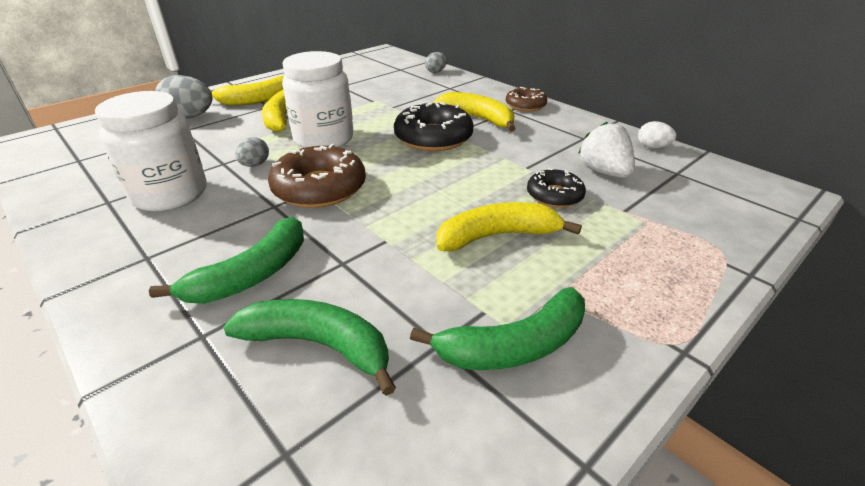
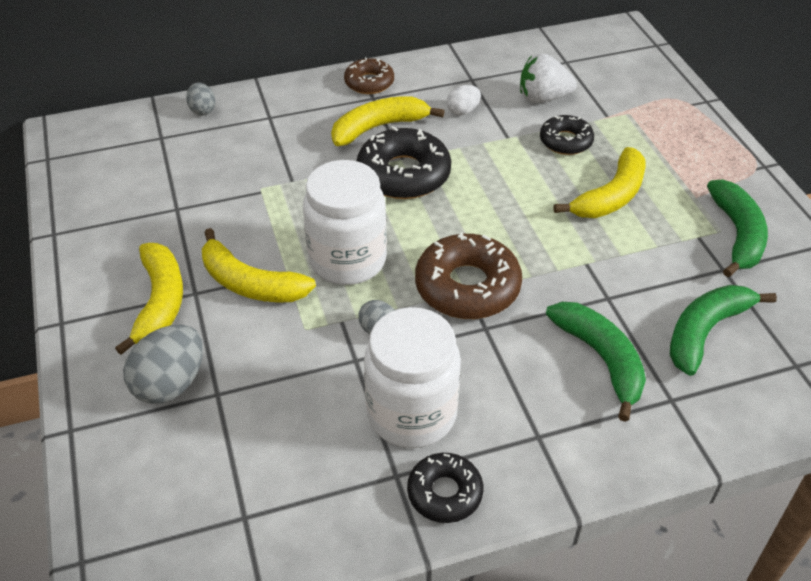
camera: 65 degrees left, 10 degrees up
(86, 225) = (444, 493): none -> black donut
(497, 236) = (610, 196): yellow banana -> yellow banana turned 150 degrees counterclockwise
(652, 147) = (515, 51): white egg -> white egg (463, 111)

